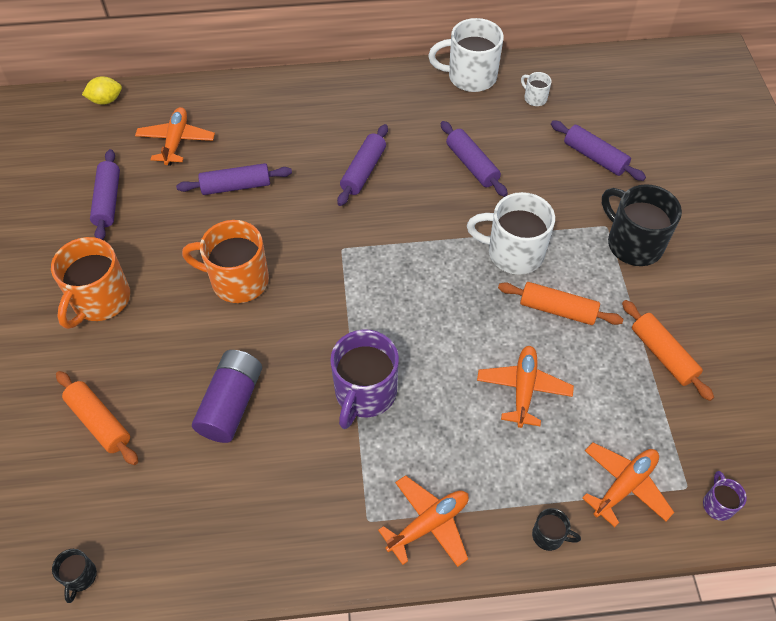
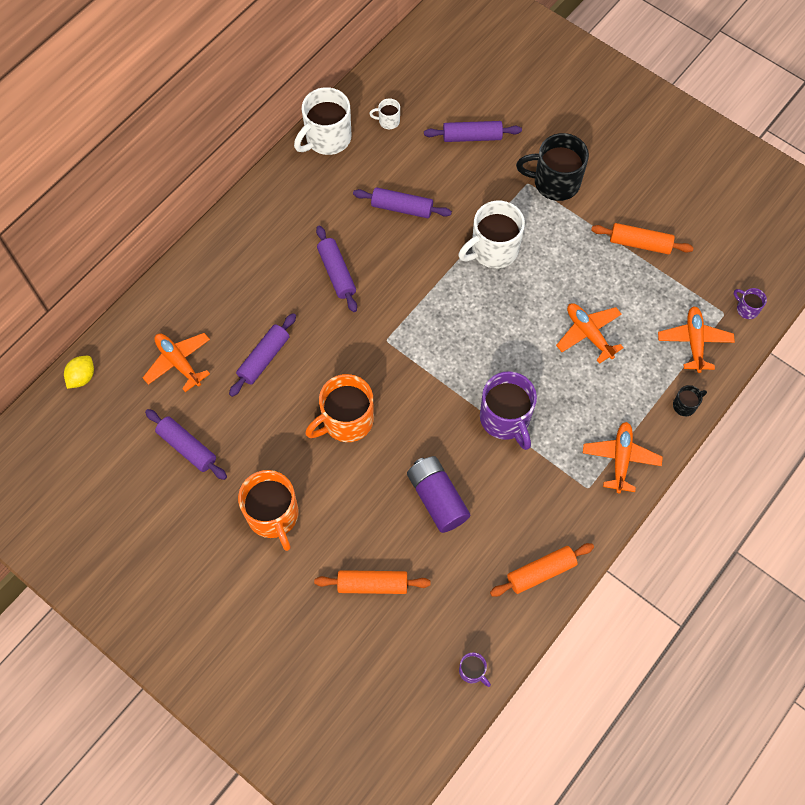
camera: 45 degrees left, 10 degrees up
(80, 577) = (472, 671): black mug -> purple mug
(557, 309) = (556, 266): orange rolling pin -> orange rolling pin (541, 572)

